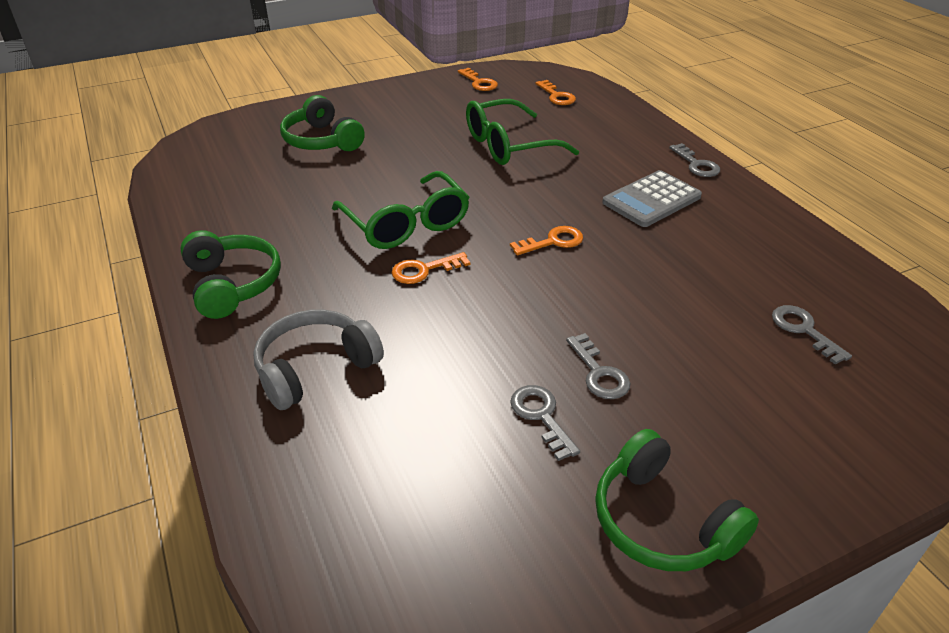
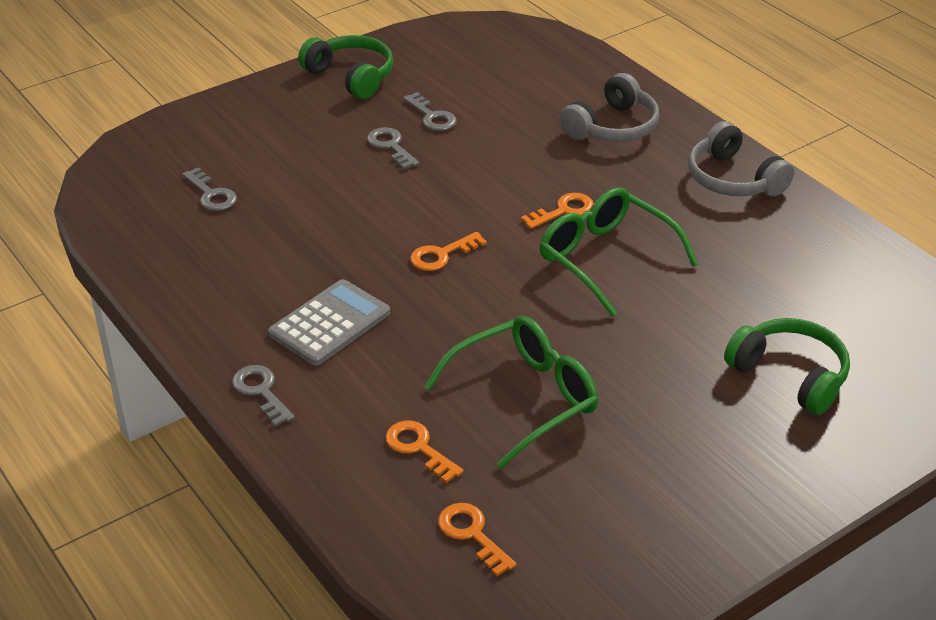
camera: 170 degrees right, 0 degrees up
(232, 284) = (733, 179): green headphones -> grey headphones
(479, 82) = (620, 560): orange key -> orange key (419, 448)

